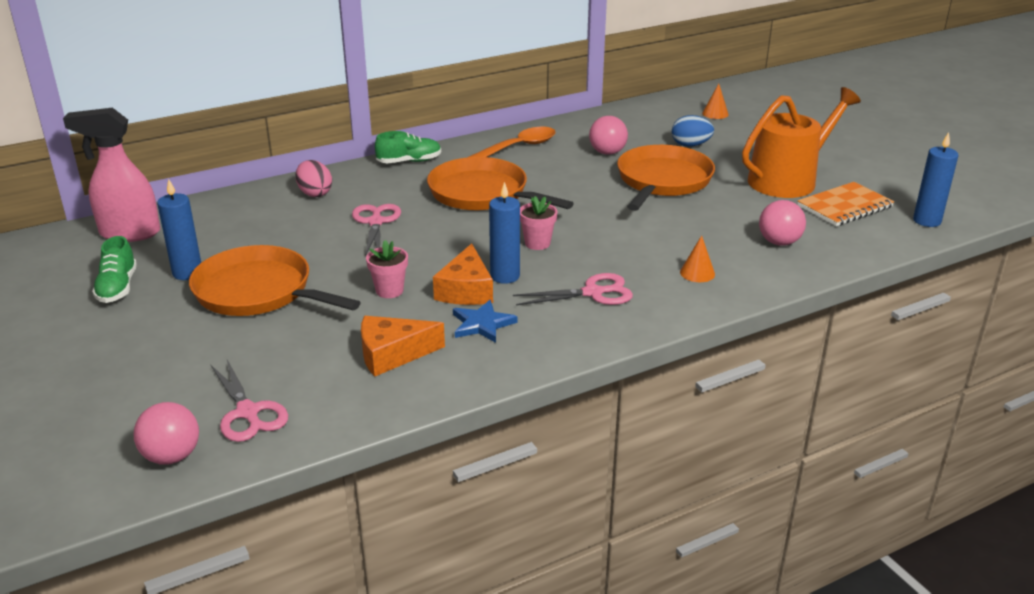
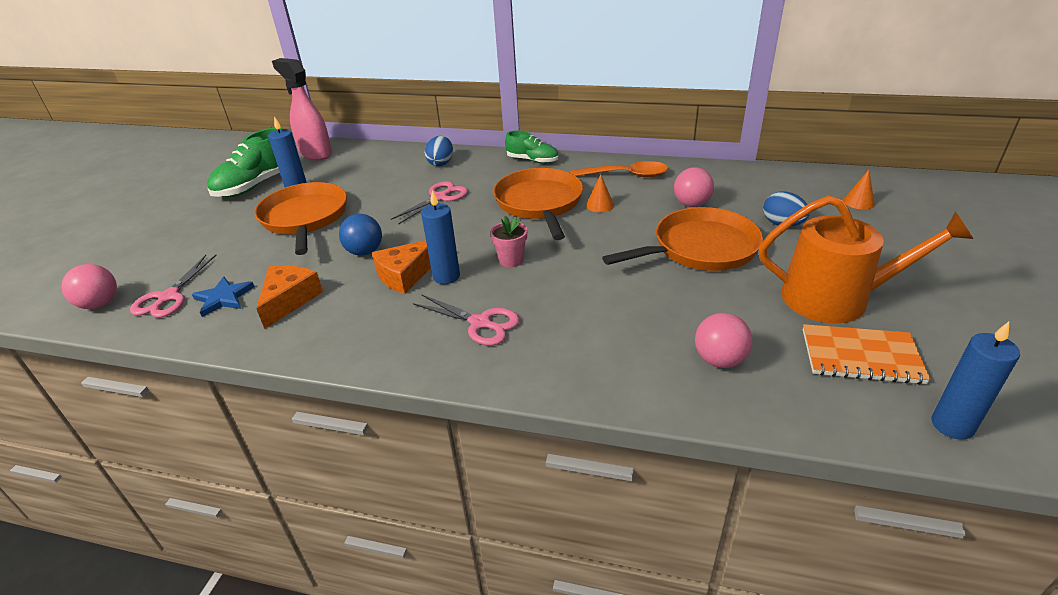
camera: 45 degrees right, 5 degrees up
(118, 288) = (256, 185): green shoe -> green shoe, size x1.64
(315, 193) = (441, 163): pink egg -> blue egg
(389, 291) = (365, 252): pink flower pot -> blue ball
(392, 354) = (289, 300): orange cheese -> orange cheese turned 75 degrees clockwise
(482, 324) = (370, 307): blue star -> blue star (223, 298)
(697, 273) = (590, 350): orange cone -> orange cone (600, 205)

